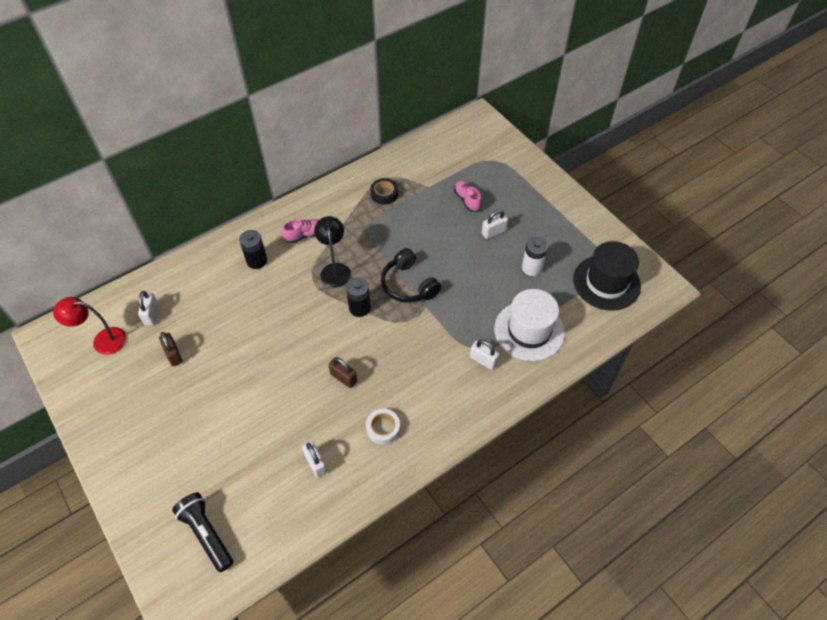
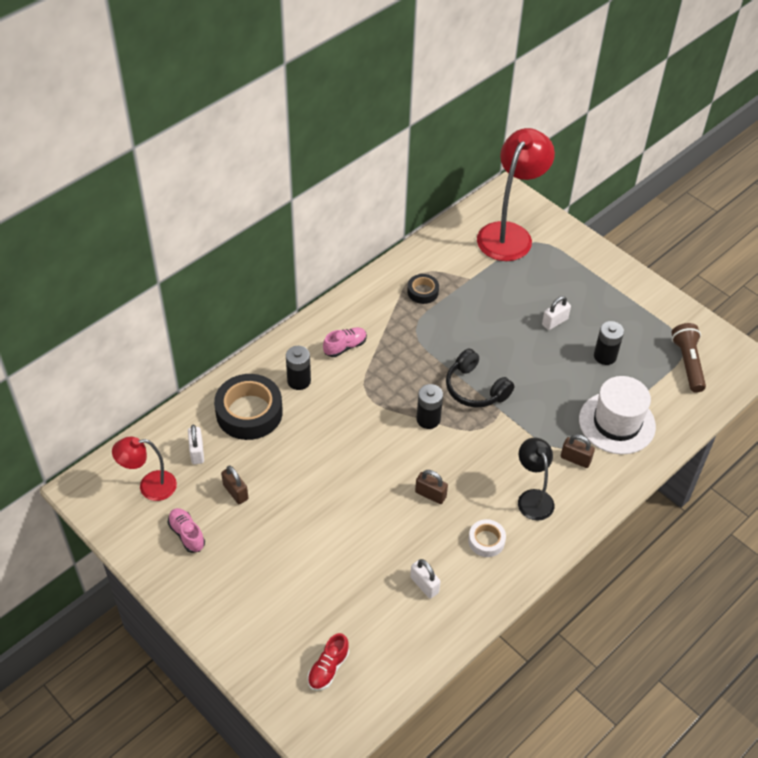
camera: 10 degrees left, 5 degrees down
(206, 284) = (249, 412): none -> black tape
(207, 534) = (328, 668): black flashlight -> red shoe
(335, 269) = (389, 381): black lamp -> black lamp (532, 498)
(467, 200) = (517, 289): pink shoe -> pink shoe (187, 534)
(472, 151) = (509, 234): none -> red lamp
(483, 360) = (575, 459): white padlock -> brown padlock
(532, 267) = (605, 356): white battery -> black battery
(606, 282) = (688, 363): black hat -> brown flashlight

